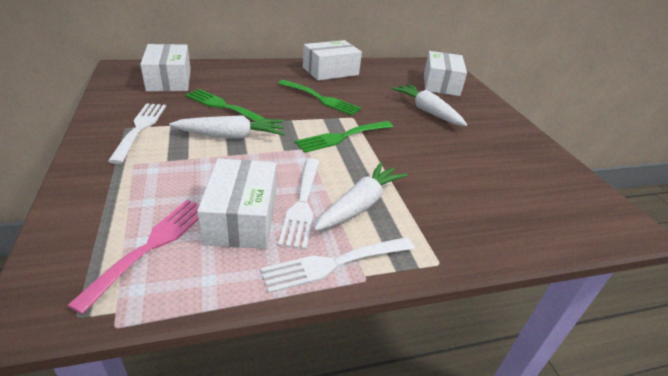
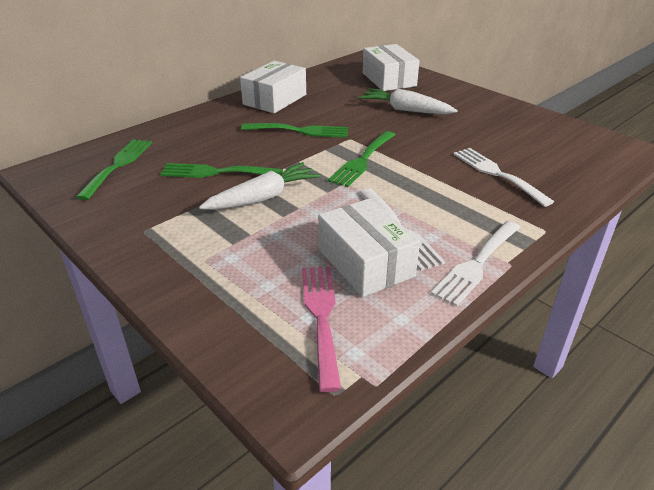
camera: 25 degrees left, 0 degrees up
(140, 128) = (161, 225): white fork -> white fork (497, 174)
(169, 80) = (118, 165): white box -> green fork
(360, 205) = (444, 212): white carrot -> none

